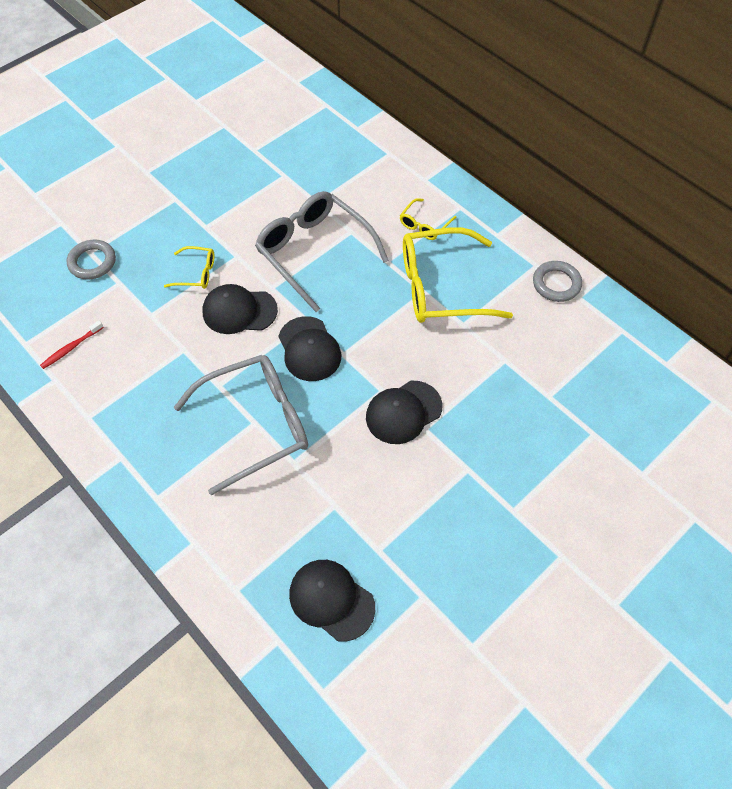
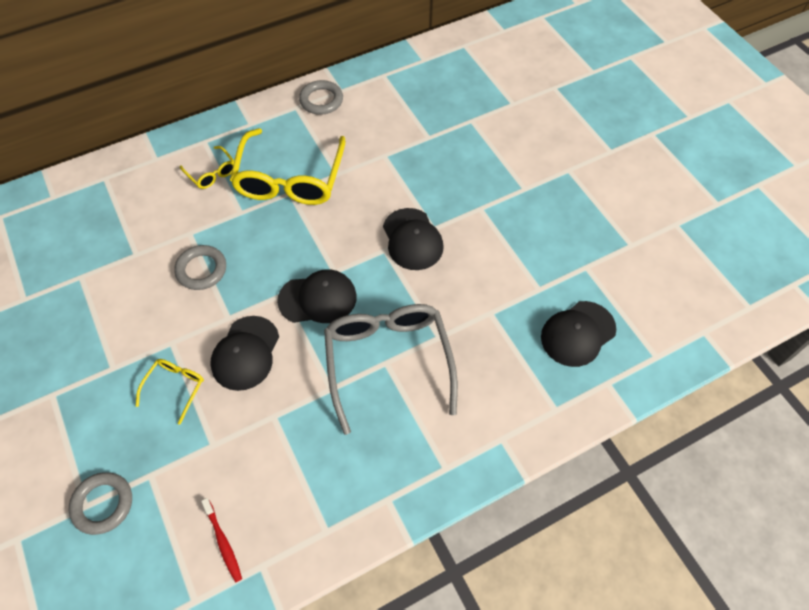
camera: 75 degrees left, 0 degrees up
(315, 253) = (201, 270): grey glasses -> grey ring

